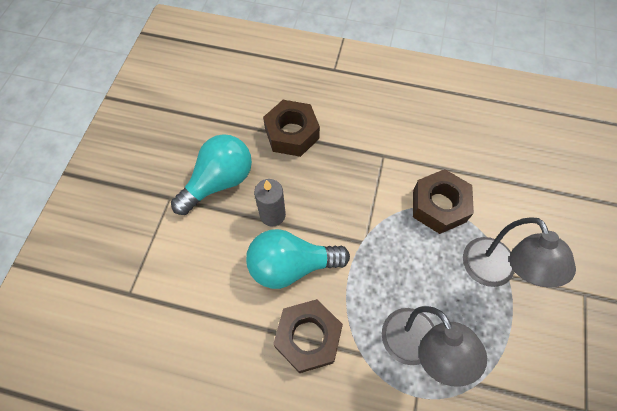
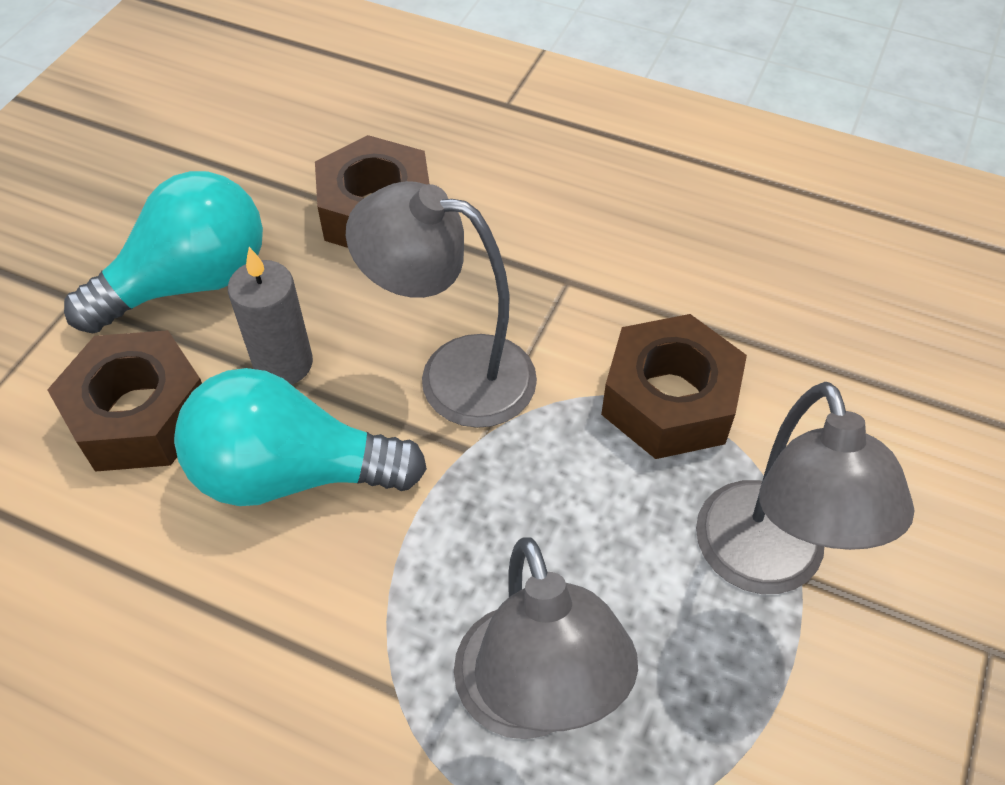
camera: 10 degrees right, 10 degrees down
(308, 338) = (281, 634): brown nut -> brown nut (140, 415)
(347, 208) = (454, 374): none -> grey lamp

